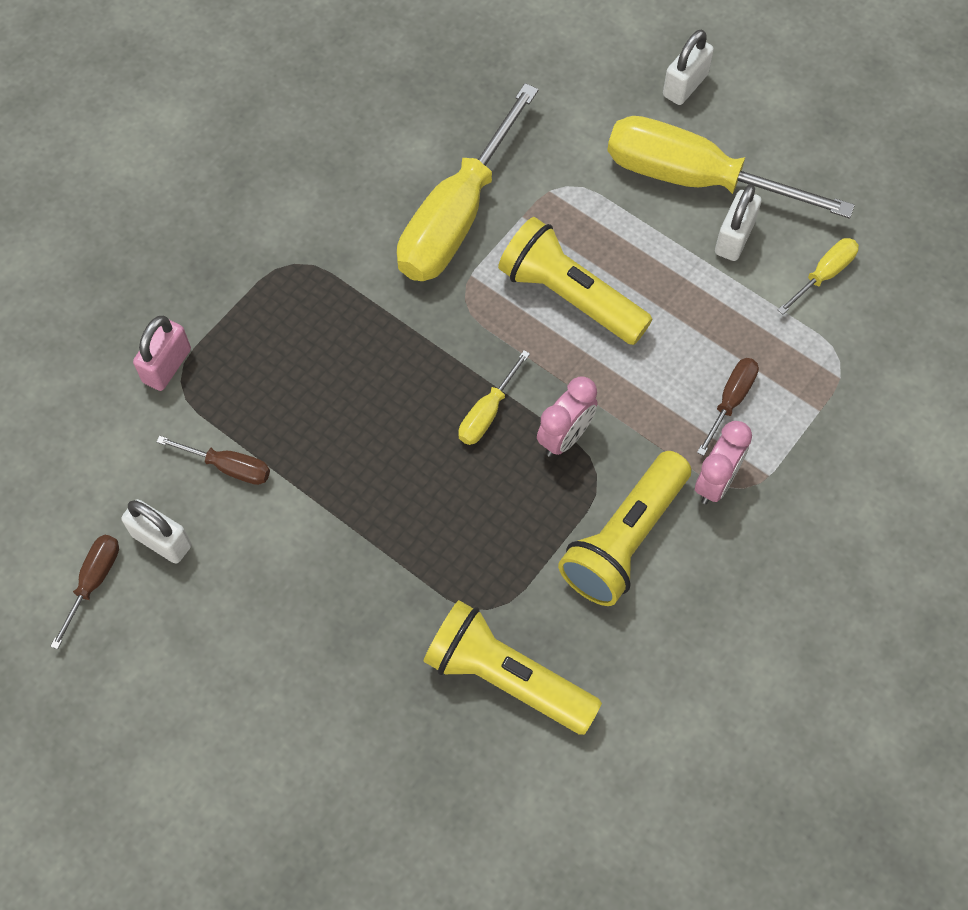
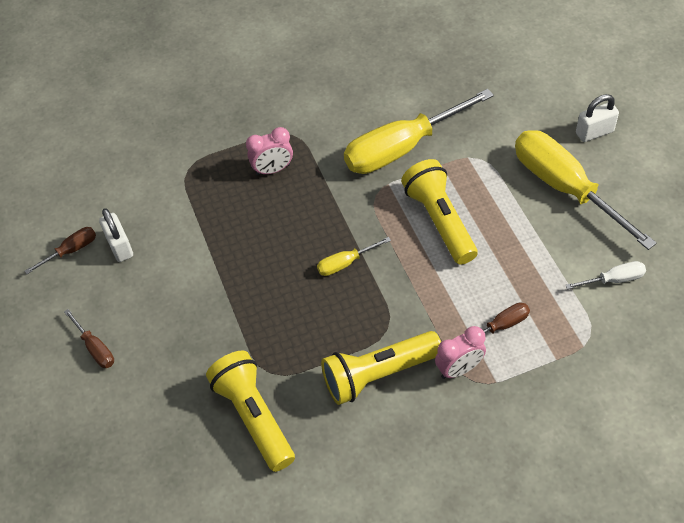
camera: 35 degrees right, 10 degrees down
(167, 366) = (186, 158): pink padlock -> none
(229, 467) = (182, 225): brown screwdriver -> brown screwdriver (95, 348)
(565, 437) = (382, 298): pink clock -> pink clock (273, 170)
(734, 238) = (567, 232): white padlock -> none
(824, 274) = (614, 279): yellow screwdriver -> white screwdriver

